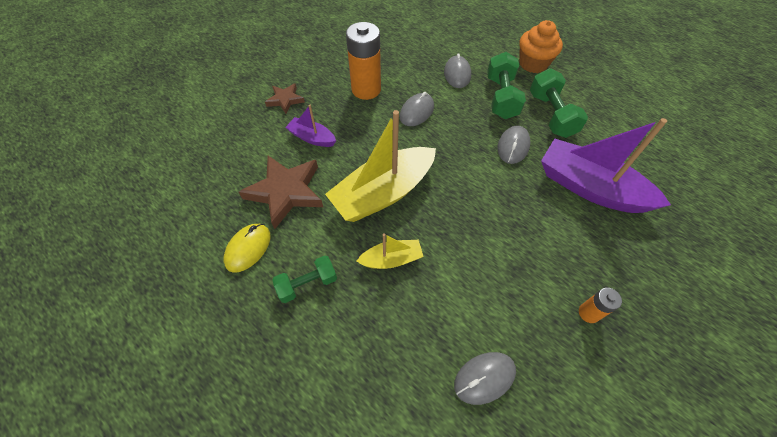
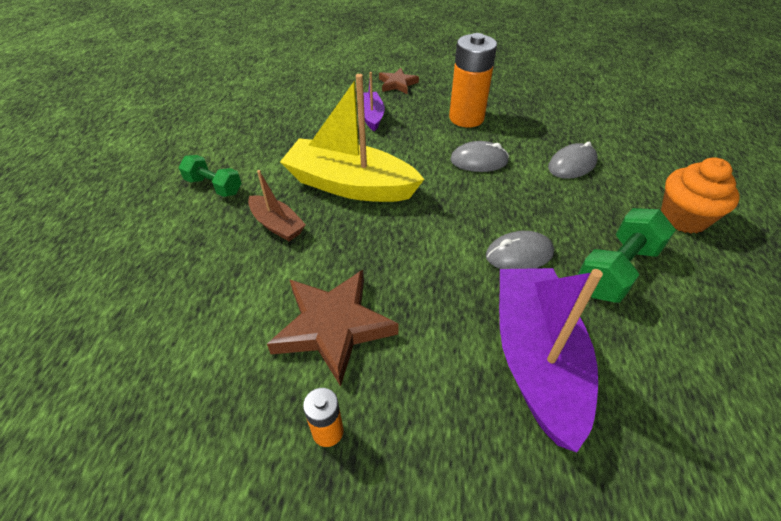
camera: 55 degrees right, 10 degrees down
(248, 248) = (226, 140): yellow mouse -> none
(286, 192) = (298, 131): brown star -> brown star (333, 327)
(391, 259) = (277, 225): yellow boat -> brown boat
(484, 378) = (181, 355): grey mouse -> none
(501, 97) = (584, 213): green dumbbell -> none

